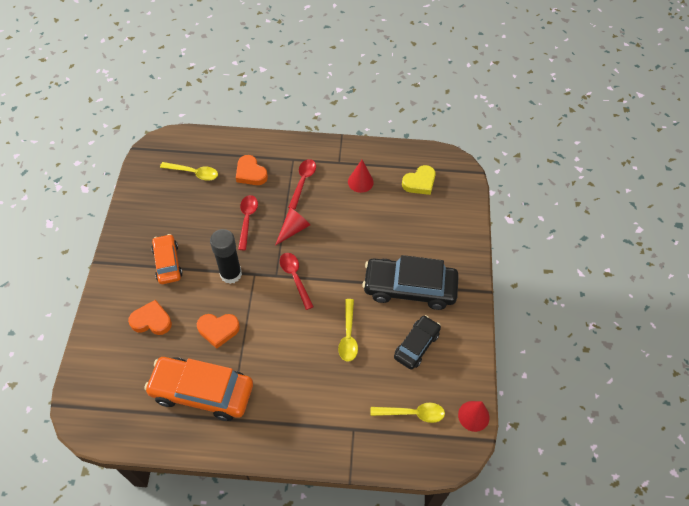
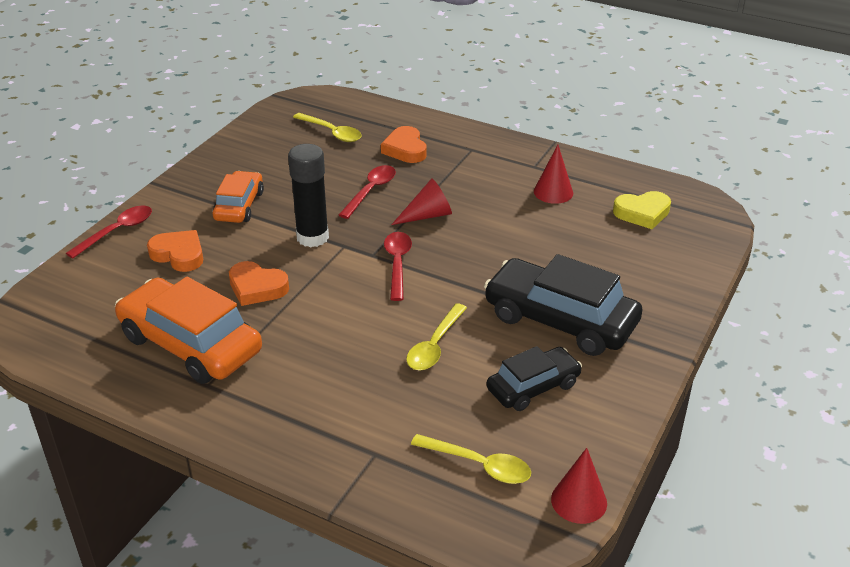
camera: 25 degrees right, 20 degrees down
(303, 182) = (471, 173): red spoon -> red spoon (117, 231)

